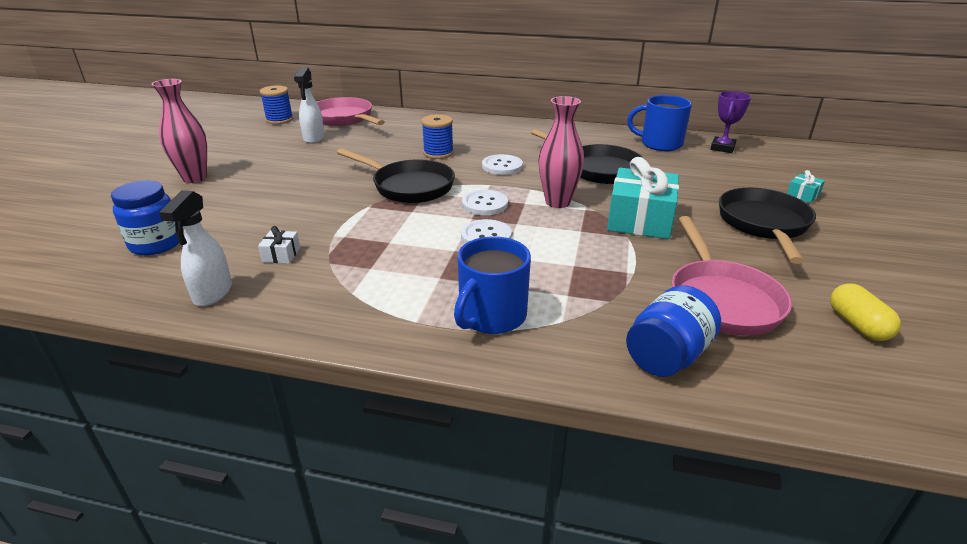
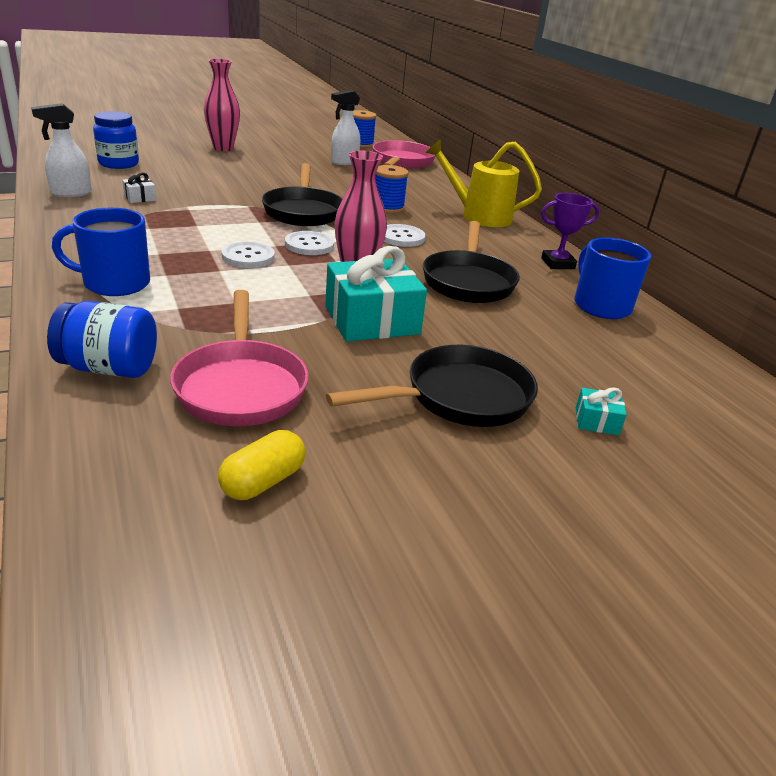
camera: 50 degrees right, 0 degrees up
(487, 129) = (478, 216): none -> yellow watering can
(721, 299) = (241, 386): pink pan -> pink pan turned 60 degrees counterclockwise
(722, 148) = (663, 347): purple trophy -> purple trophy (557, 263)

